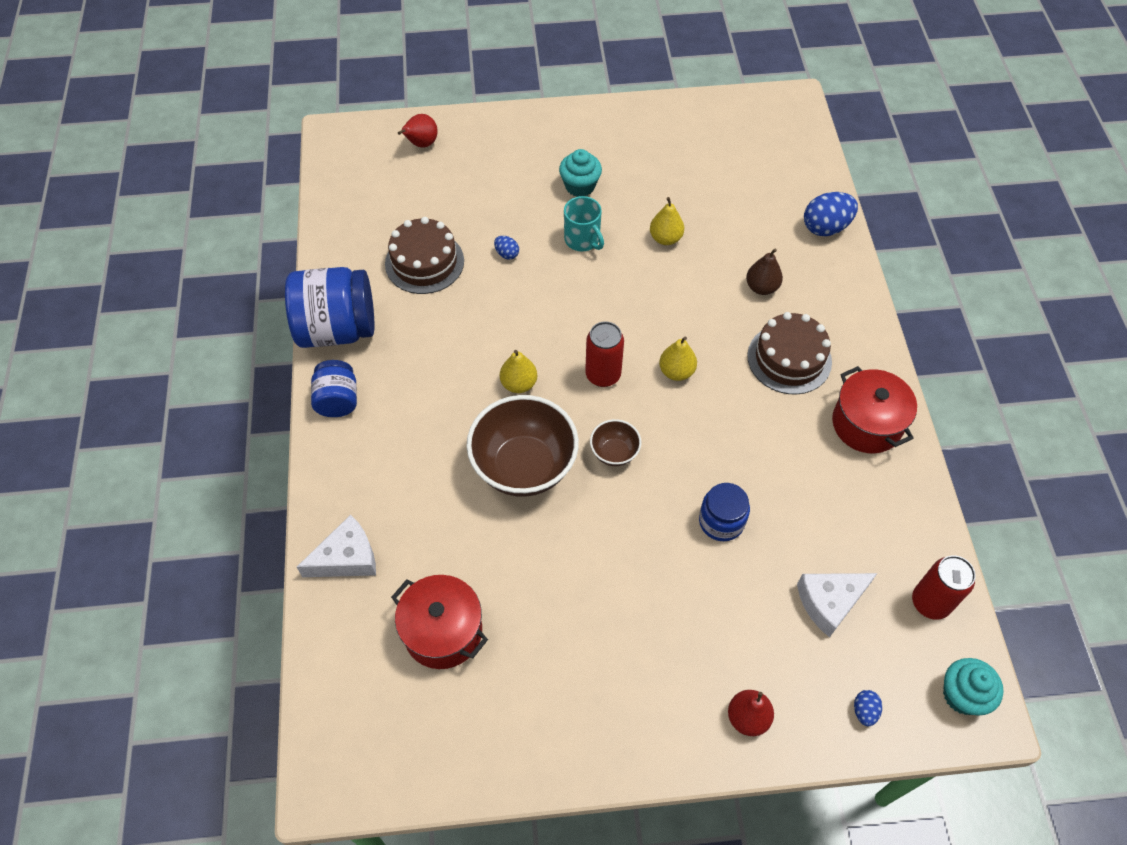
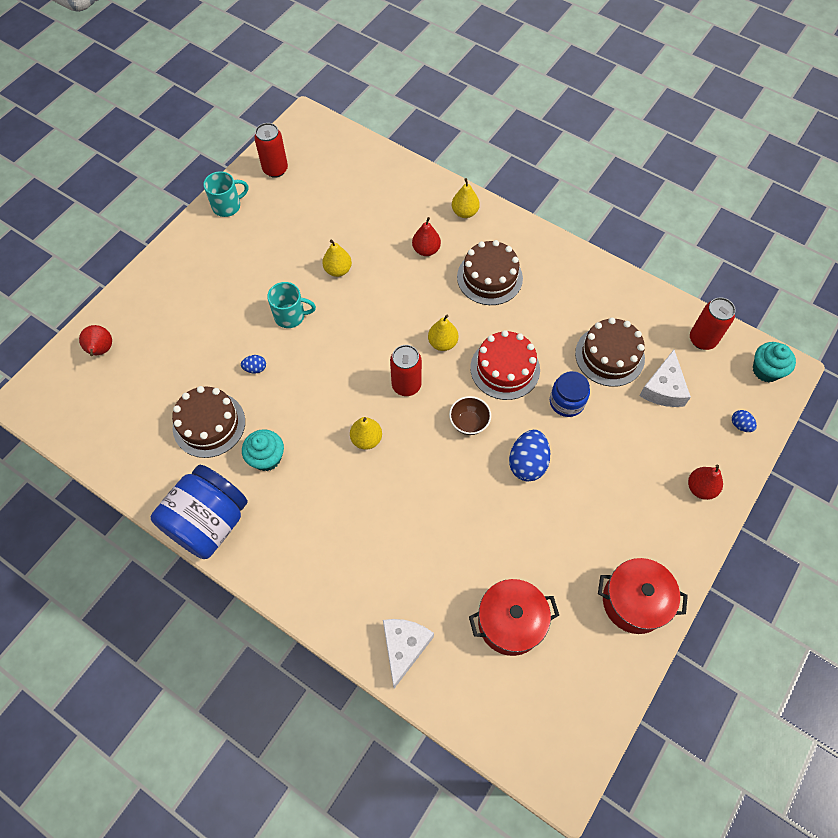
camera: 50 degrees left, 5 degrees up
(338, 400) = (270, 565): blue jar -> none
(524, 467) = (432, 483): brown bowl -> none
(580, 186) = (245, 284): turquoise cupcake -> turquoise cupcake (266, 458)
(642, 117) = (227, 206): none -> turquoise mug
(702, 442) = (505, 368): none -> red cake
(716, 120) = (275, 169): none -> red can
(761, 287) = (426, 250): brown pear -> red pear
(814, 525) = (609, 356): none -> brown cake
(825, 227) = (416, 183): blue egg -> blue egg (527, 463)
(839, 287) = (464, 212): none -> yellow pear
(866, 424) = (568, 276): red pot -> red pot (634, 601)

